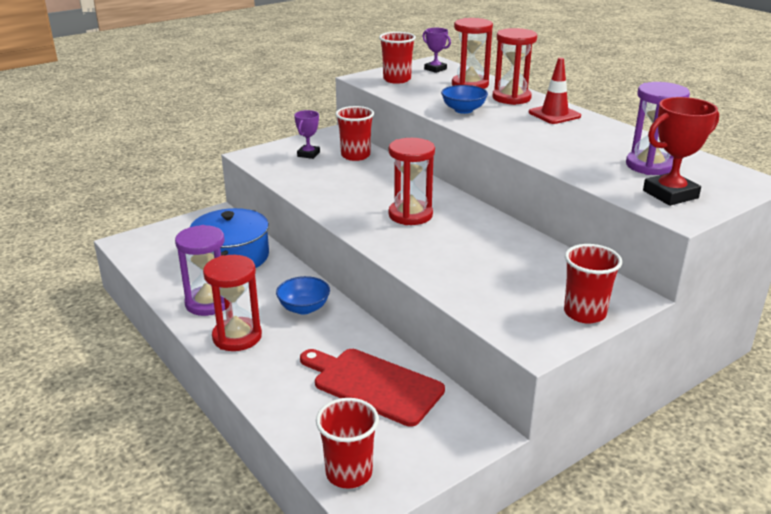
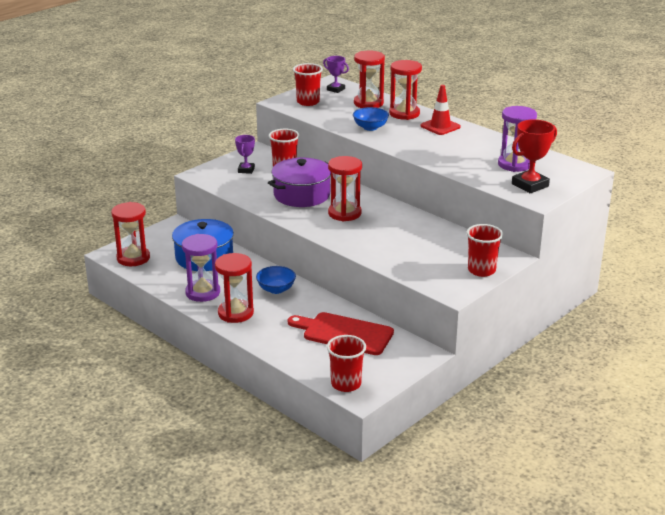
camera: 10 degrees left, 0 degrees up
(147, 250) = (133, 258): none -> red hourglass
(364, 188) = (302, 195): none -> purple pot

